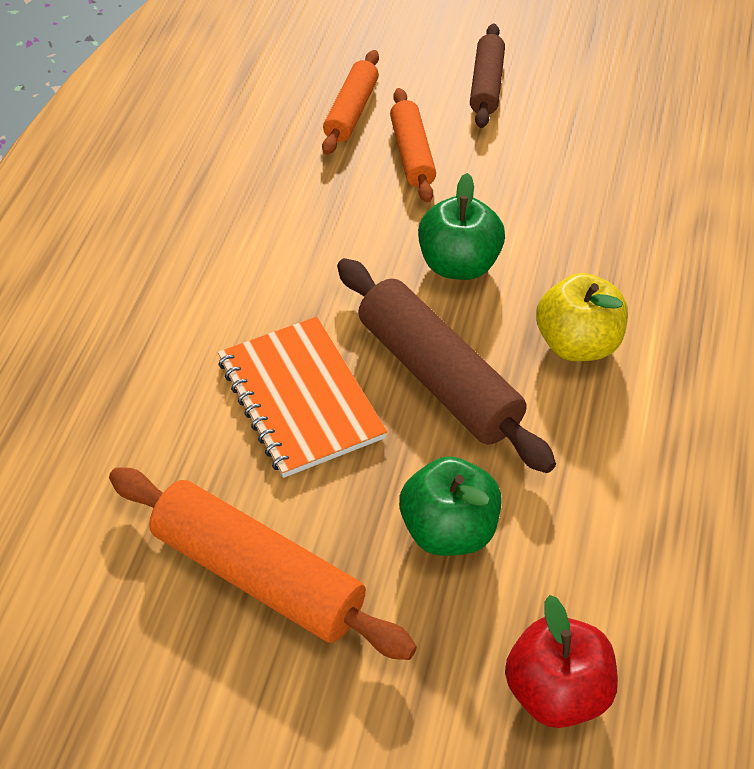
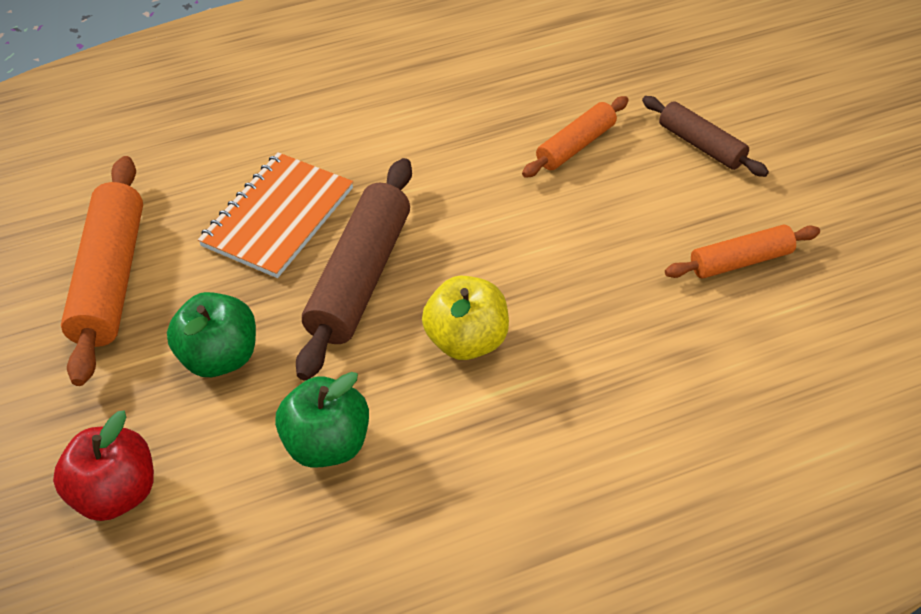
camera: 55 degrees right, 0 degrees up
(351, 112) = (585, 92): orange rolling pin -> orange rolling pin (740, 261)
(459, 265) = (485, 230): green apple -> green apple (327, 444)
(486, 85) = (701, 145): brown rolling pin -> brown rolling pin turned 75 degrees clockwise

